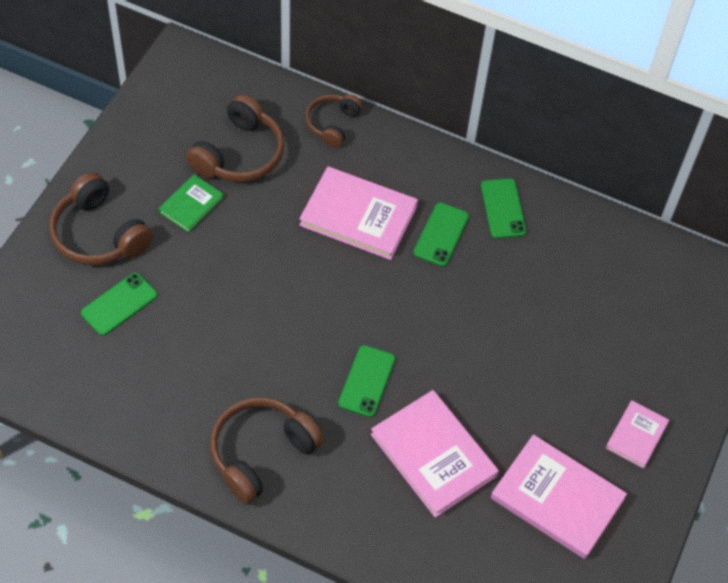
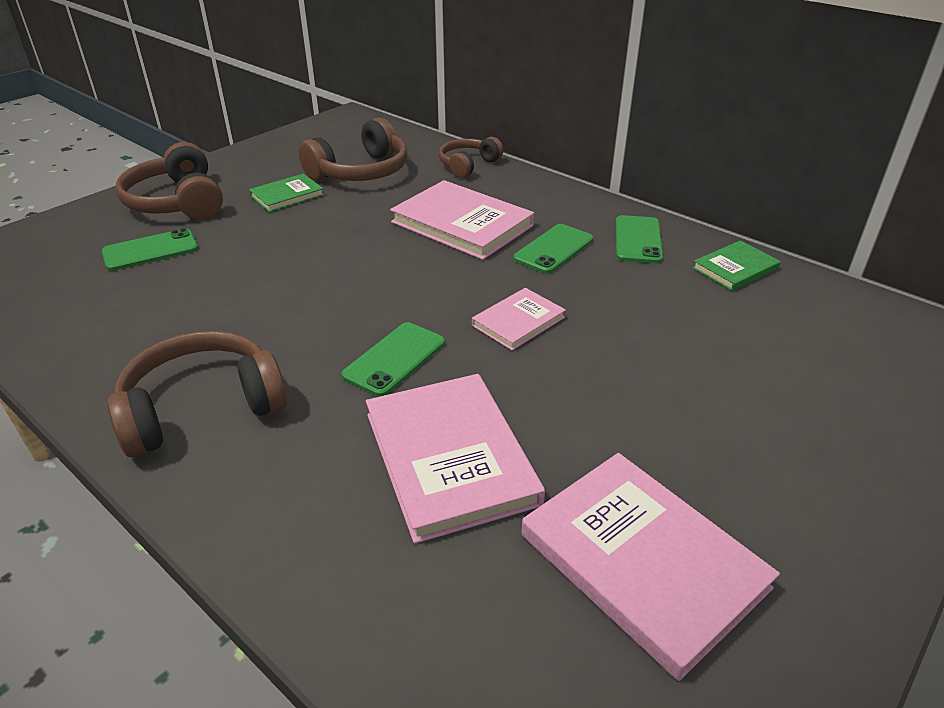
camera: 20 degrees right, 20 degrees down
(580, 230) = (735, 268): none -> green book
(636, 435) = (803, 496): pink book -> pink book (518, 321)

